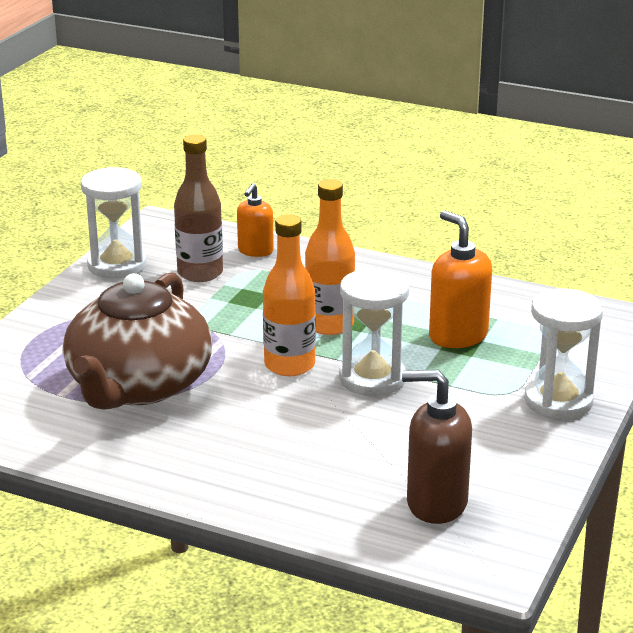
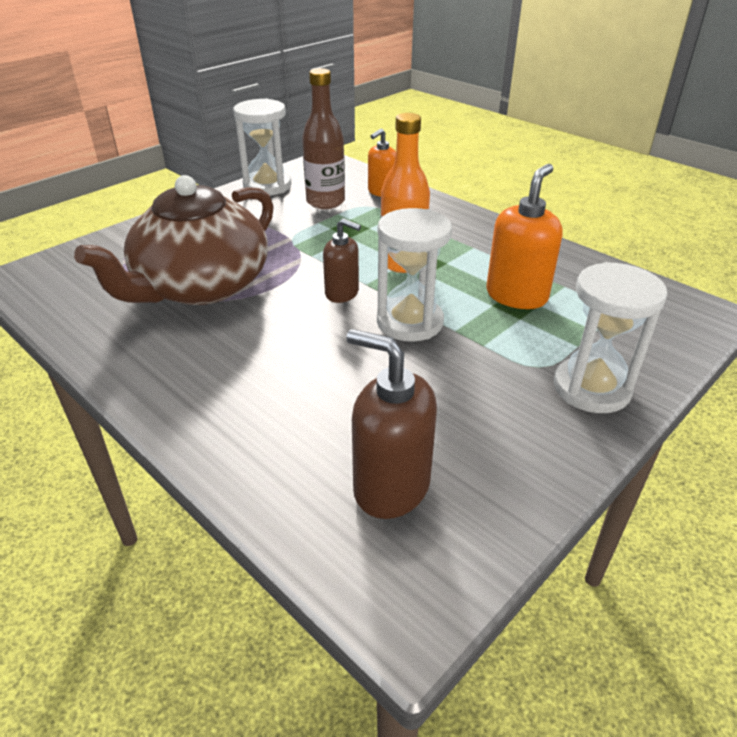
camera: 20 degrees right, 10 degrees up
(289, 365) = (342, 293): orange bottle -> brown soap dispenser
(457, 336) = (516, 296): orange soap dispenser -> orange soap dispenser turned 45 degrees clockwise

